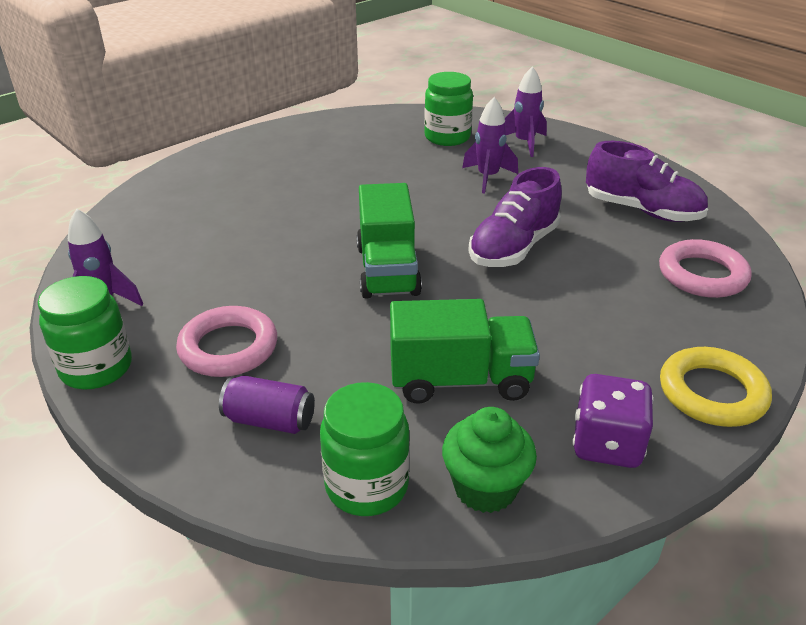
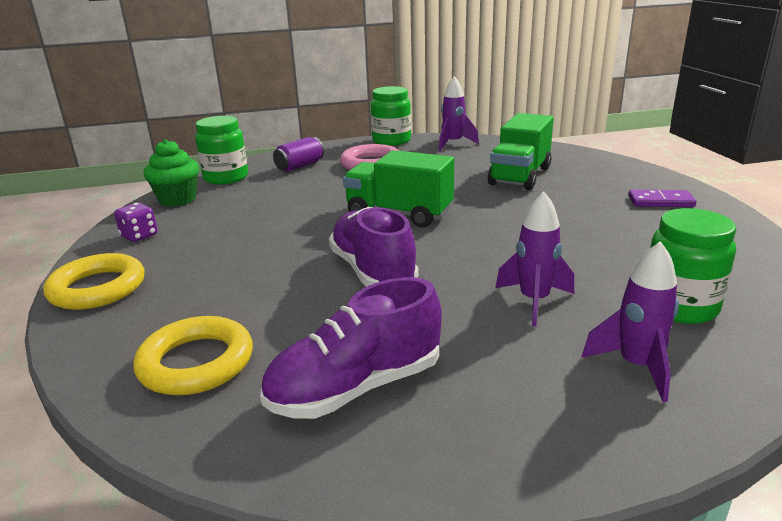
camera: 120 degrees right, 10 degrees down
(266, 153) = (660, 201): none -> purple domino
(460, 380) = (254, 211): green truck -> green truck (520, 176)
(607, 444) = (139, 236): purple dice -> purple dice, size x0.64
(702, 275) = (196, 362): pink ring -> yellow ring

